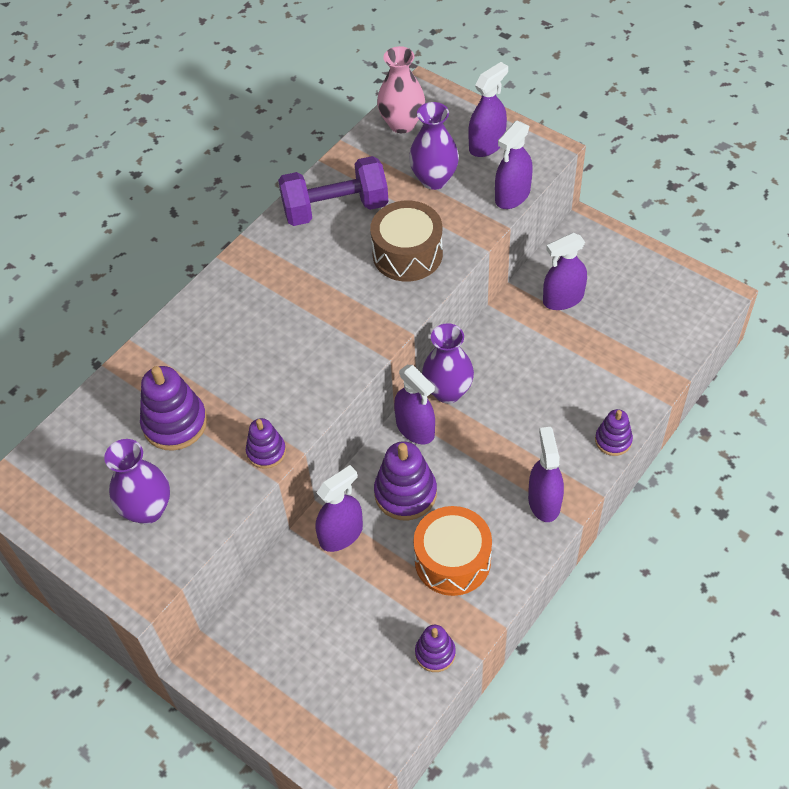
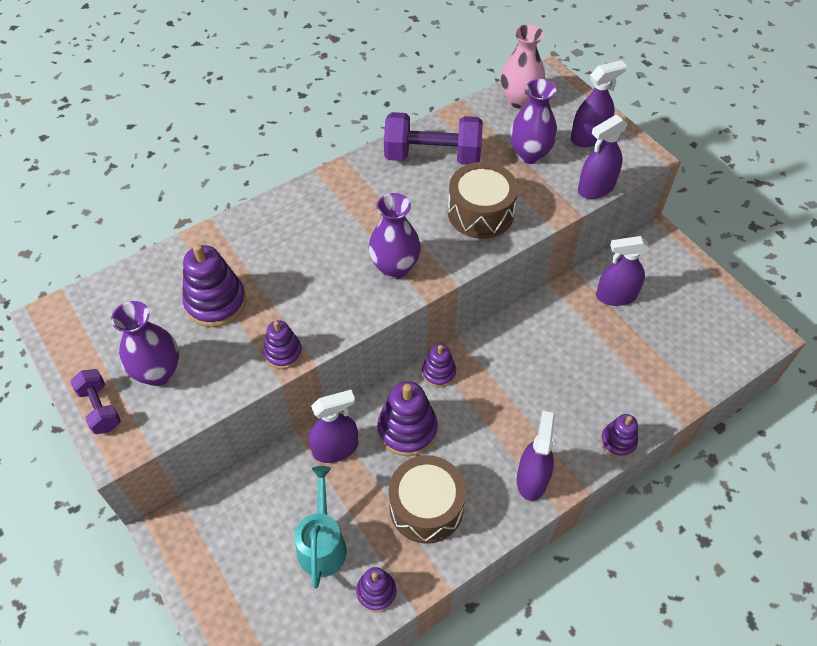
camera: 15 degrees right, 0 degrees up
(104, 562) = (100, 408): none -> purple dumbbell
(365, 627) = (322, 544): none -> turquoise watering can
(415, 428) = (438, 373): purple spray bottle -> purple stacking toy
(448, 391) = (480, 348): purple vase -> purple vase (395, 268)
(452, 560) = (426, 507): orange drum -> brown drum

